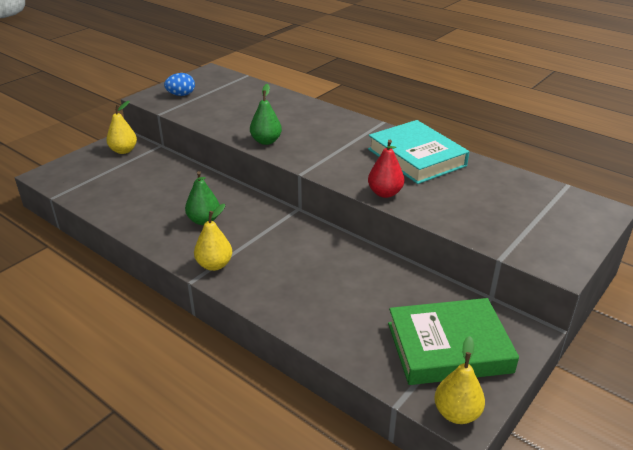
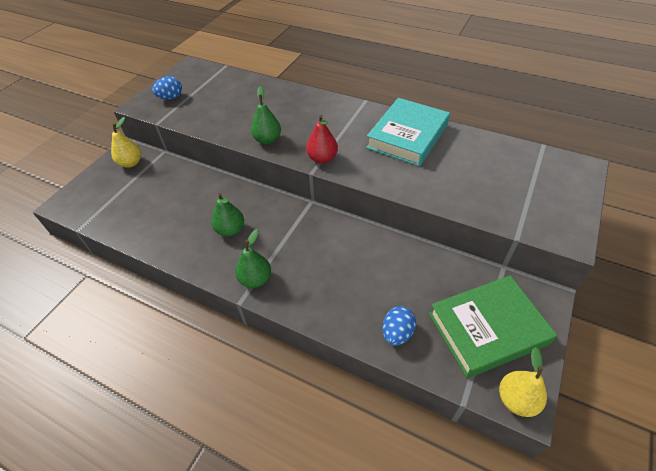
camera: 10 degrees left, 15 degrees up
(214, 265) = (255, 279): yellow pear -> green pear
(347, 334) = (397, 333): none -> blue egg
(385, 193) = (393, 182): red pear -> red pear (322, 158)
(416, 157) = (407, 136): turquoise book -> turquoise book turned 75 degrees clockwise

